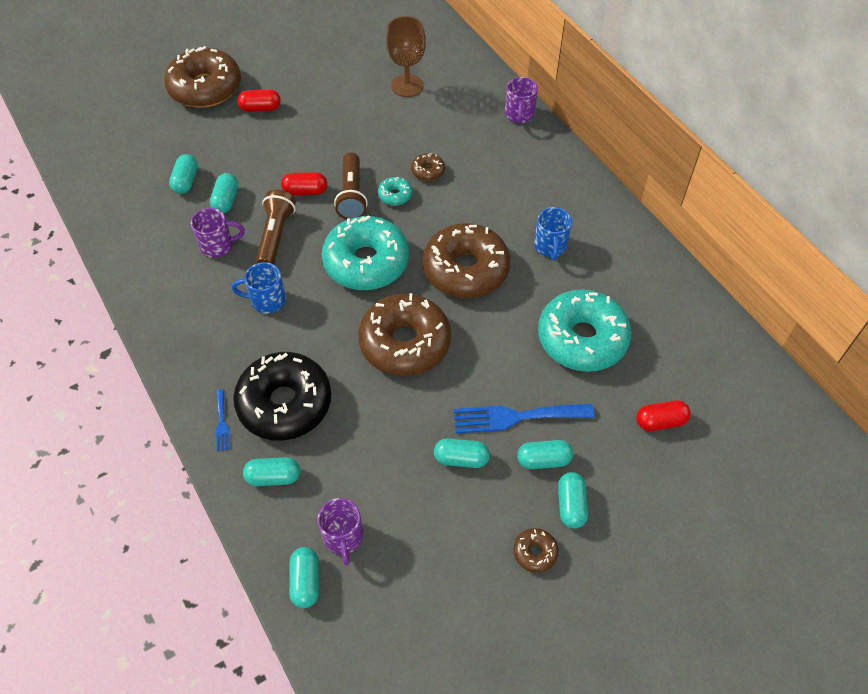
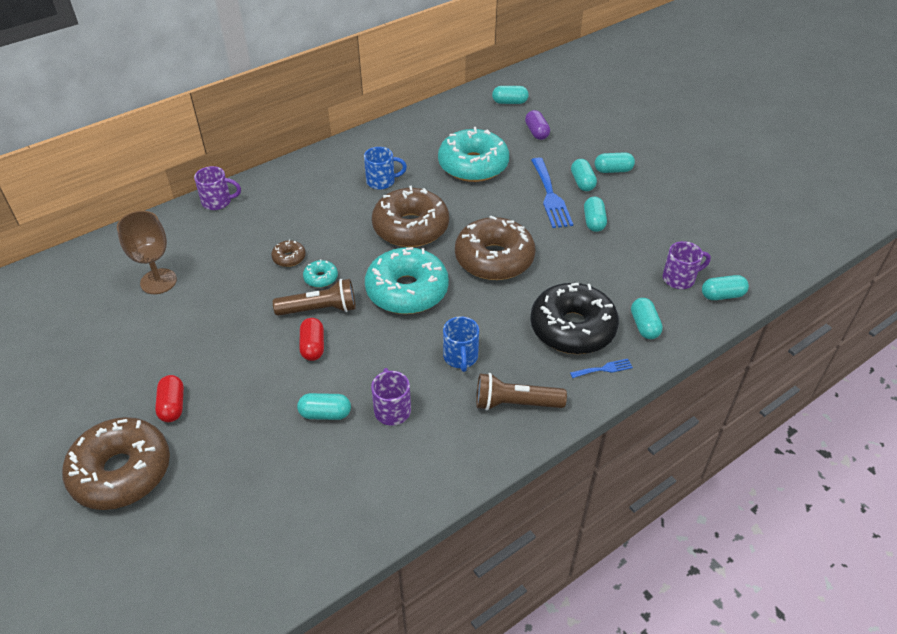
camera: 95 degrees left, 10 degrees down
(186, 181) = (293, 459): turquoise capsule -> turquoise capsule (509, 102)
(275, 236) = (376, 362): brown flashlight -> brown flashlight (515, 404)
(535, 552) = (653, 185): brown donut -> none
(660, 421) = (536, 132): red capsule -> purple capsule

